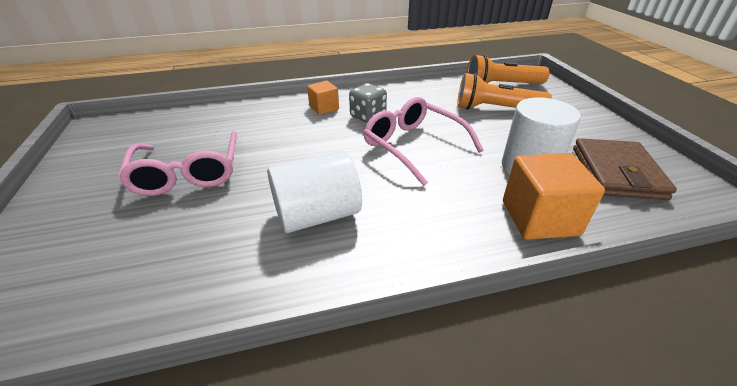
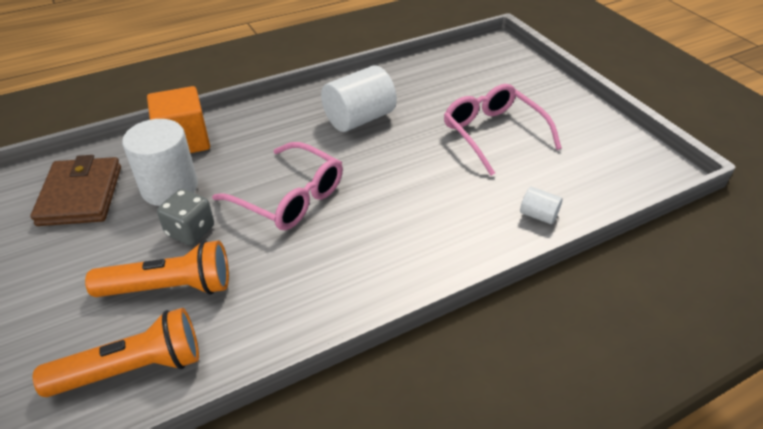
camera: 165 degrees right, 5 degrees up
(231, 113) = (538, 215): none -> white cylinder
(324, 108) = (423, 246): orange cube -> none
(368, 116) = (356, 239): grey dice -> grey dice (190, 231)

